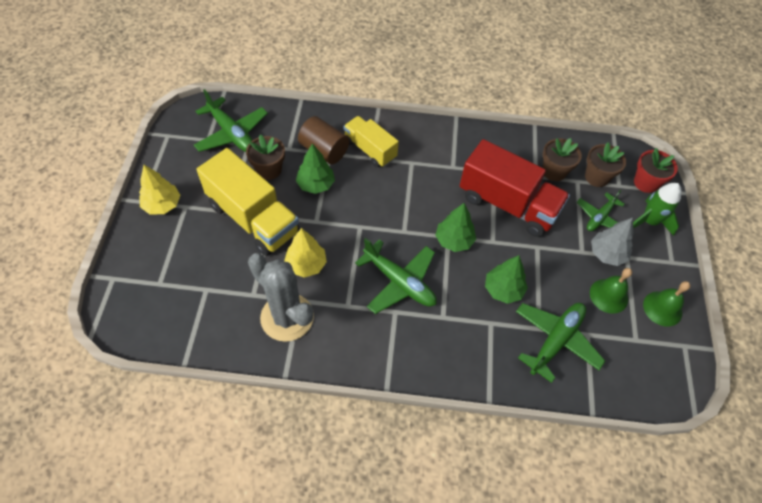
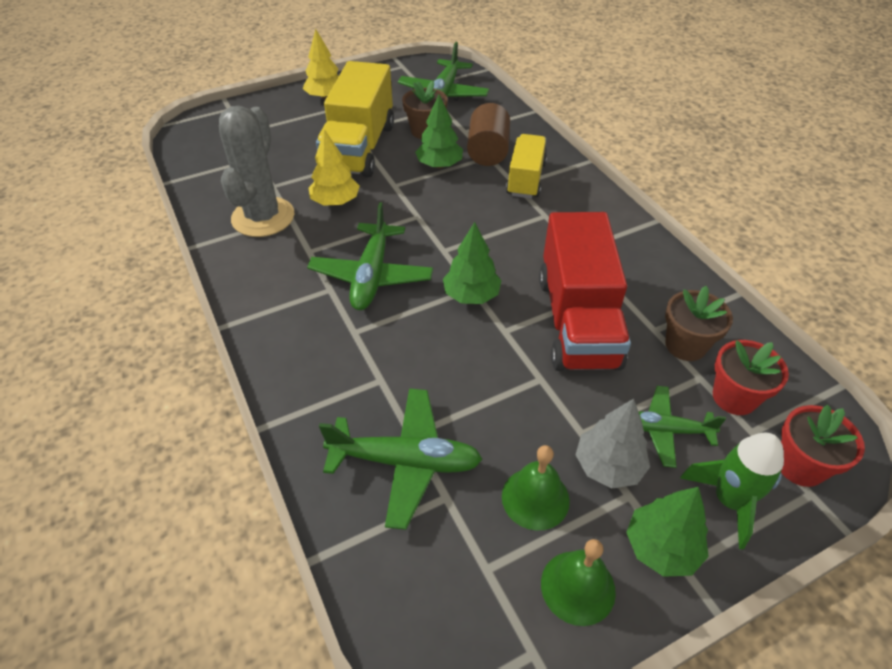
camera: 60 degrees right, 10 degrees down
(503, 290) = (440, 371): green tree -> green tree (661, 547)
(596, 177) = (734, 397): brown flower pot -> red flower pot

